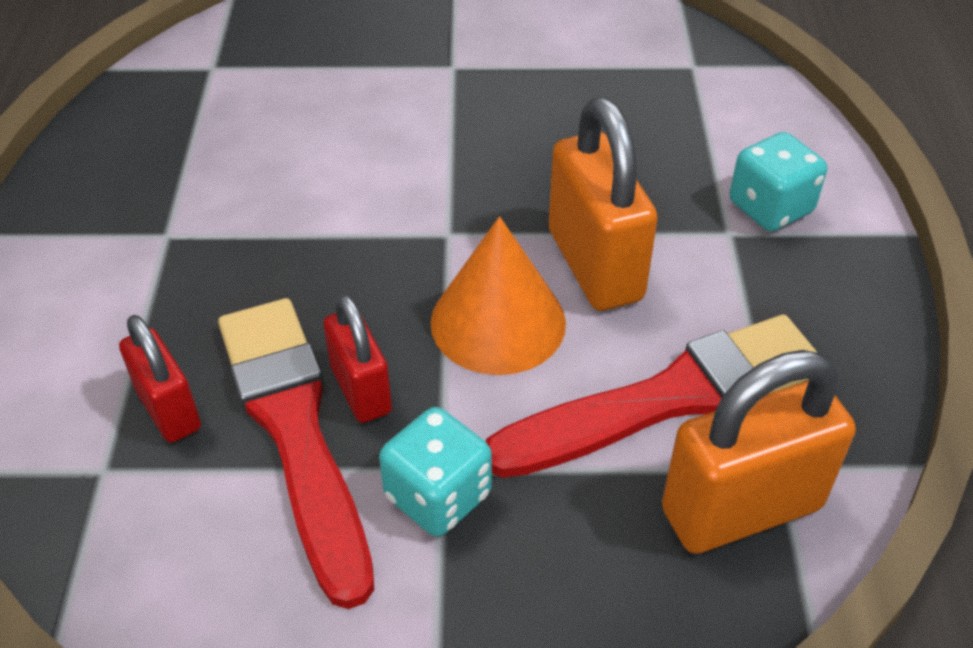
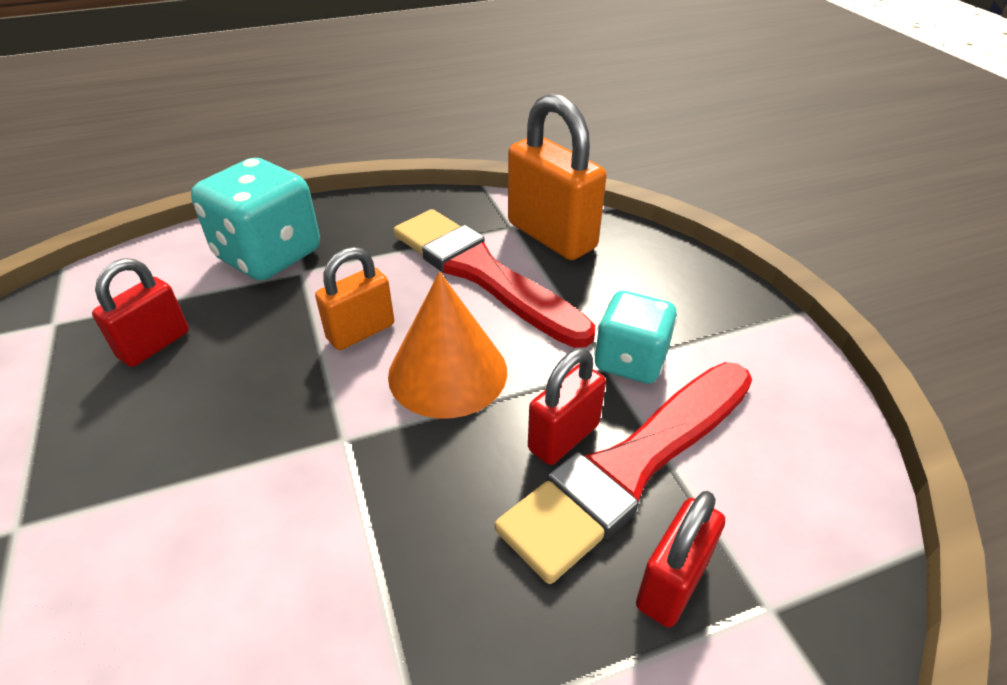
camera: 110 degrees left, 5 degrees down
(594, 265) = (361, 332): orange padlock -> orange padlock, size x0.59
(633, 124) = (154, 345): none -> red padlock
(770, 208) = (269, 255): turquoise dice -> turquoise dice, size x1.56

